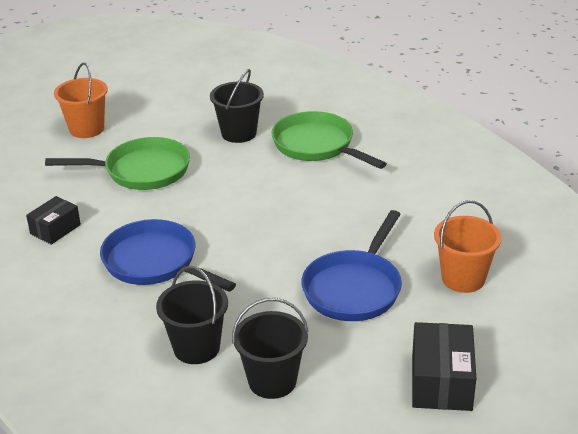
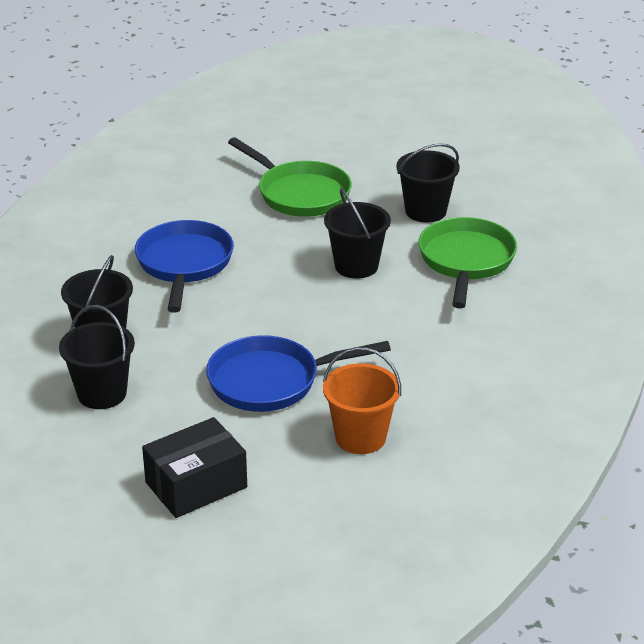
camera: 50 degrees right, 0 degrees up
(55, 229) = (170, 198): black box -> none
(86, 129) = (324, 137): orange bucket -> none
(264, 189) = (356, 266): none -> black bucket

